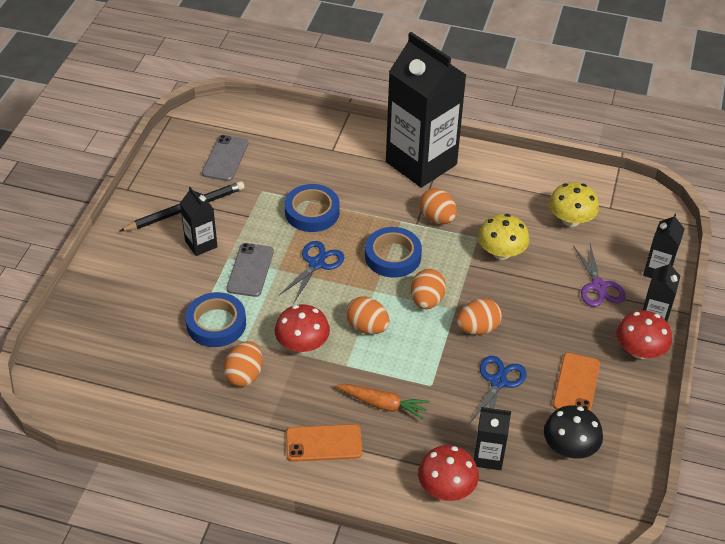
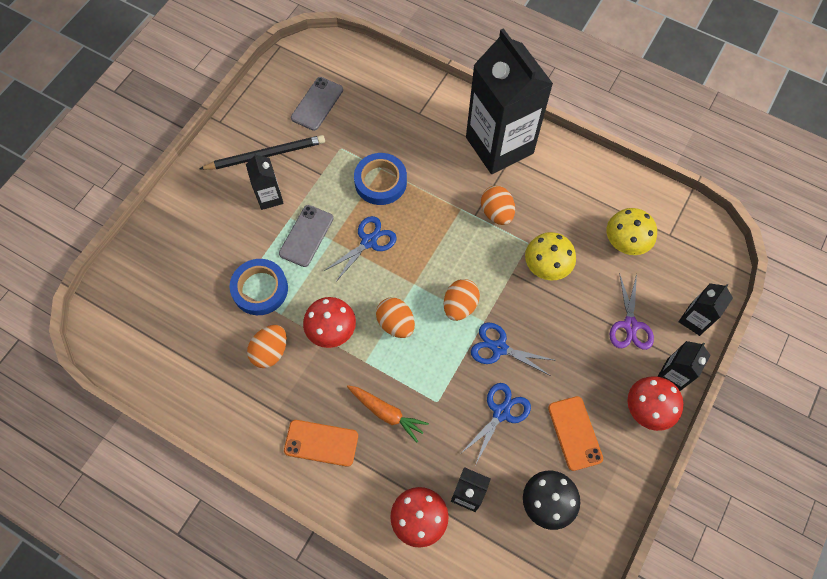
camera: 15 degrees right, 20 degrees up
(393, 256) = (442, 248): blue tape -> none
(477, 328) = (499, 348): orange egg -> blue scissors
(576, 384) = (575, 433): orange phone -> orange phone turned 45 degrees counterclockwise

